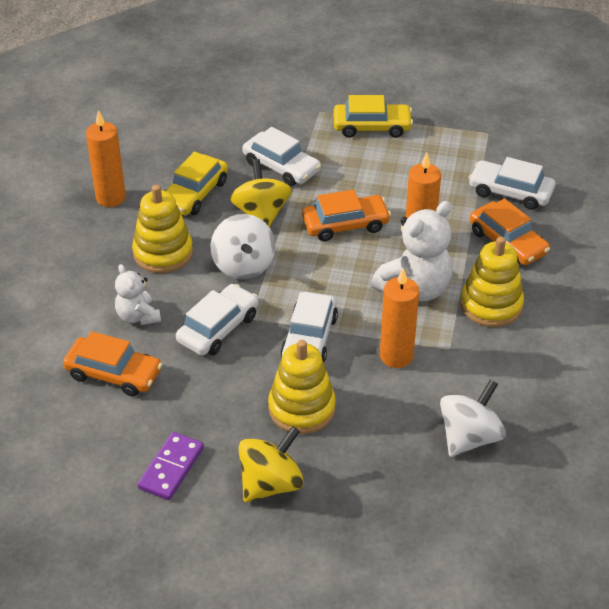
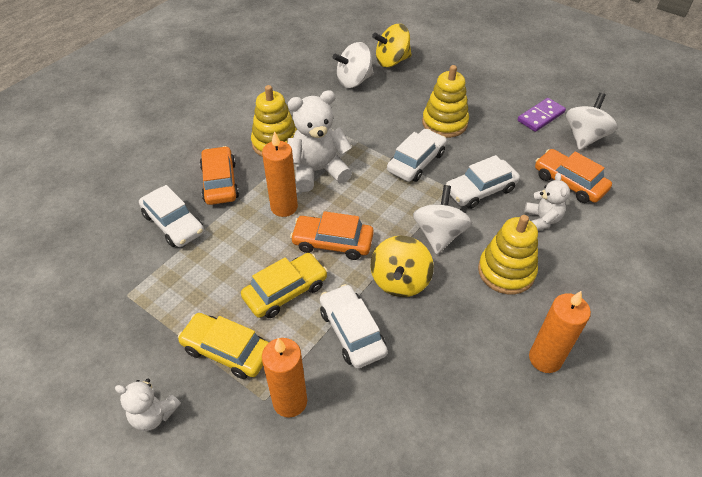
camera: 155 degrees left, 5 degrees up
(102, 452) = (584, 137): none -> white spinning top
(194, 193) = (455, 330): yellow car -> yellow car (285, 291)
(271, 484) = (482, 93): yellow spinning top -> yellow spinning top (392, 61)
(390, 83) = (154, 414): none -> white teddy bear
(396, 356) = (364, 133): orange candle -> orange candle (290, 401)

